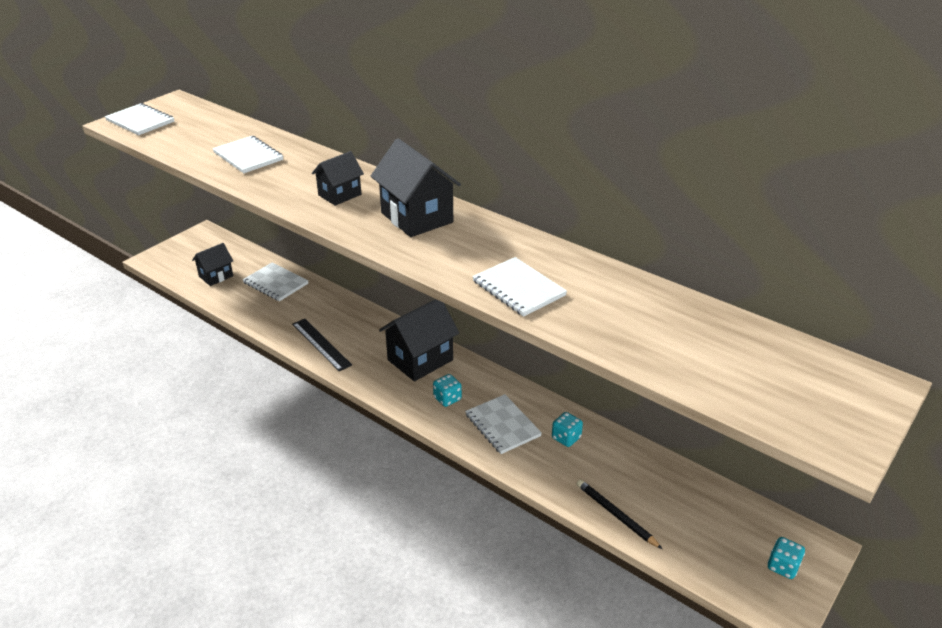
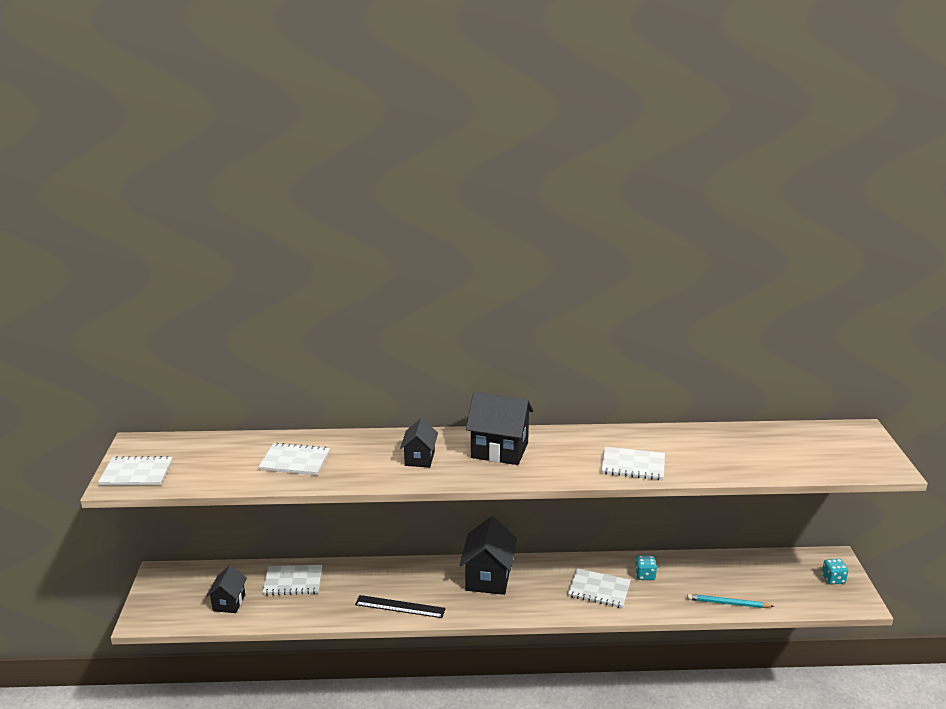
camera: 40 degrees left, 10 degrees down
(447, 399) = (542, 593): turquoise dice -> none
(616, 515) = (728, 603): black pencil -> turquoise pencil

